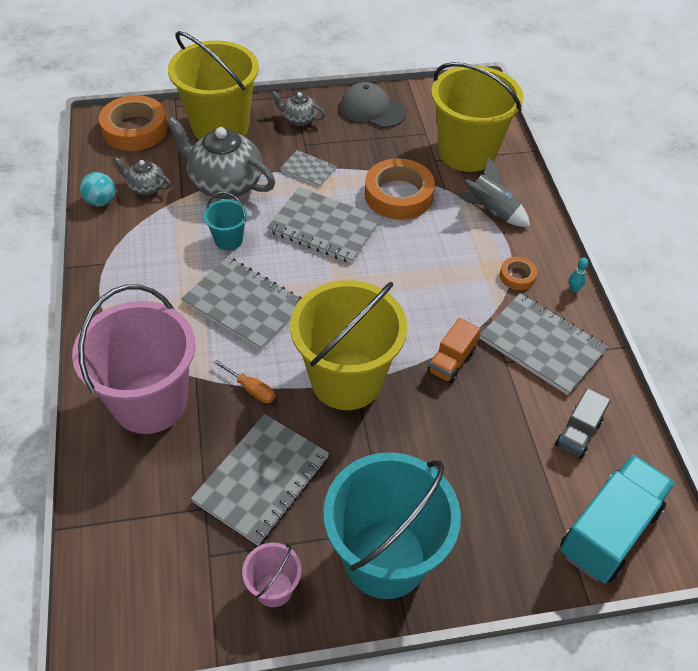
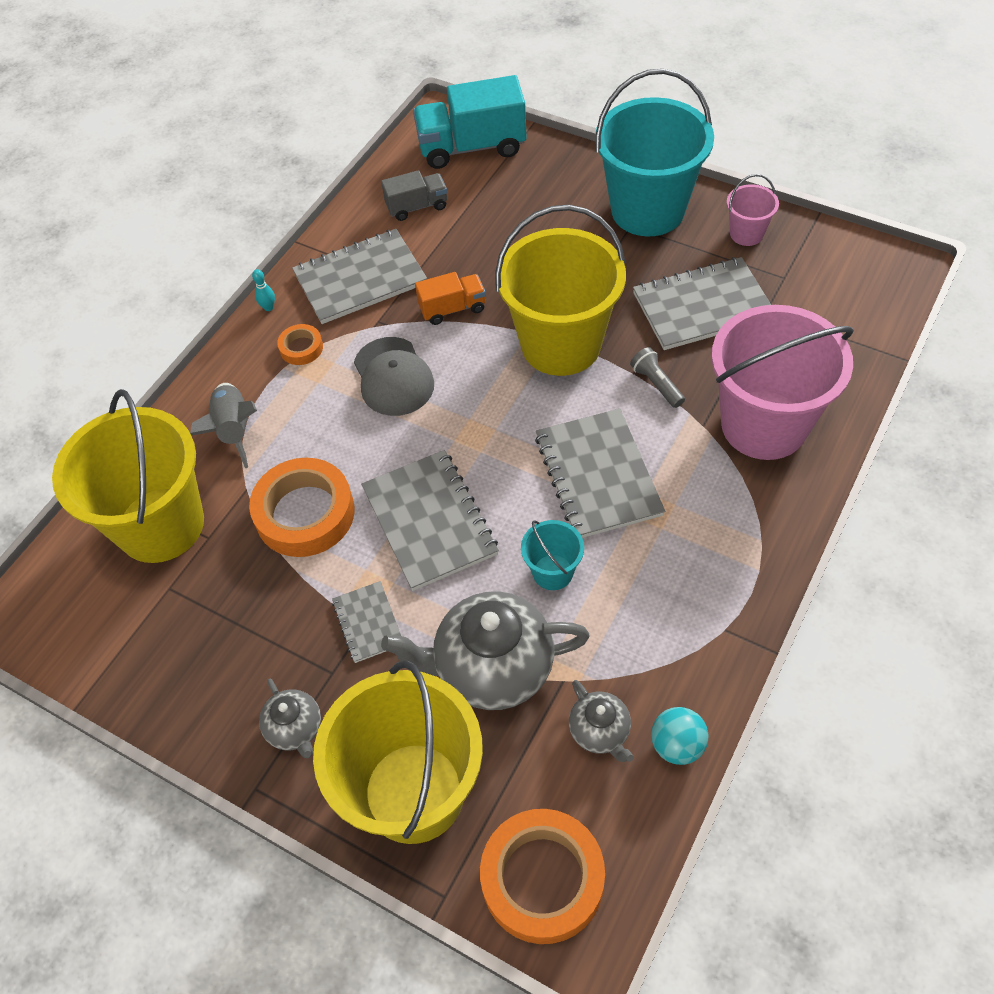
camera: 135 degrees left, 5 degrees up
(225, 184) = (492, 668): grey teapot -> grey teapot turned 105 degrees clockwise
(251, 389) = (656, 384): orange screwdriver -> grey flashlight
(372, 109) = (183, 679): grey cap -> grey cap (393, 377)
(542, 345) = (360, 279): grey notebook -> grey notebook turned 75 degrees clockwise

